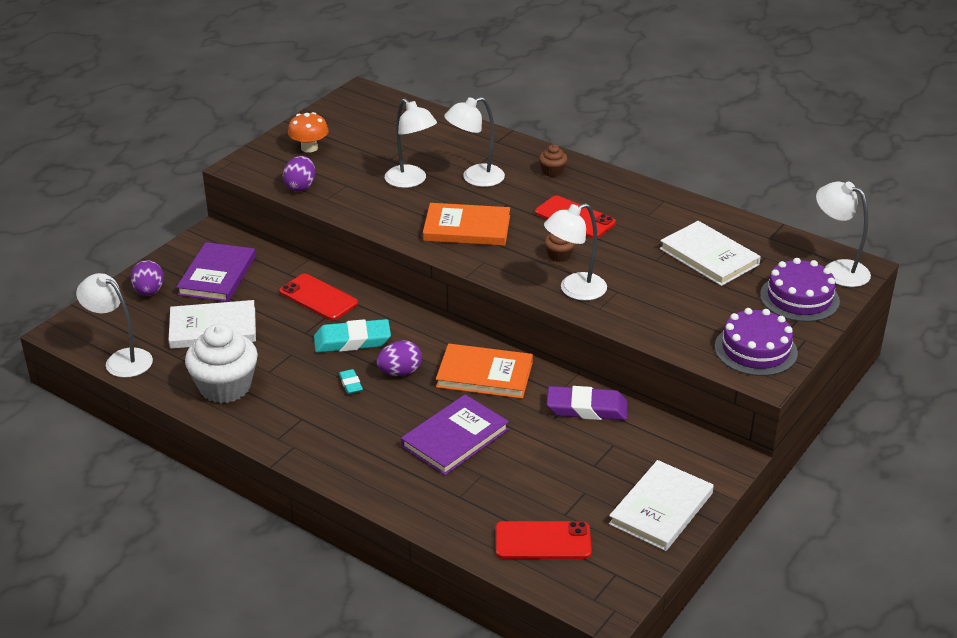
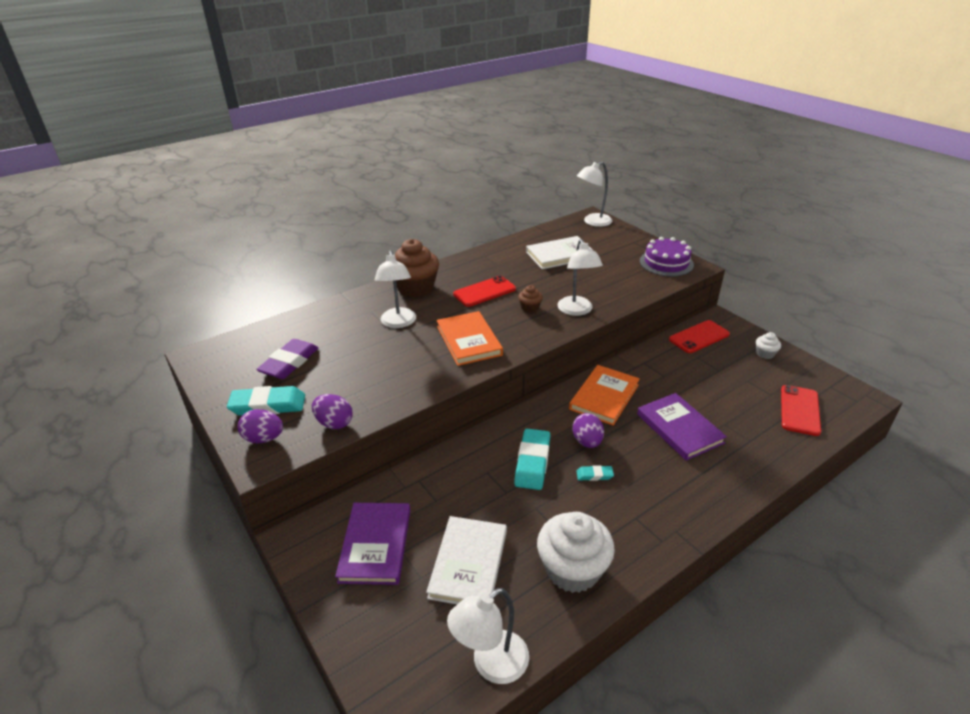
camera: 70 degrees left, 0 degrees up
(149, 292) = (370, 615): purple egg -> purple egg (264, 438)
(217, 275) = (375, 545): purple book -> purple book turned 60 degrees clockwise
(309, 148) = (268, 405): orange mushroom -> turquoise eraser
(318, 298) = (456, 472): red phone -> red phone (699, 337)
(411, 181) = (377, 355): white lamp -> none
(467, 228) = (468, 341): orange book -> orange book turned 45 degrees counterclockwise
(552, 171) = (415, 288): brown cupcake -> brown cupcake, size x2.17
(587, 408) = (656, 359): purple eraser -> purple eraser (289, 363)
(661, 508) = (765, 354): white book -> white cupcake
(799, 298) = (616, 238): purple cake -> none

